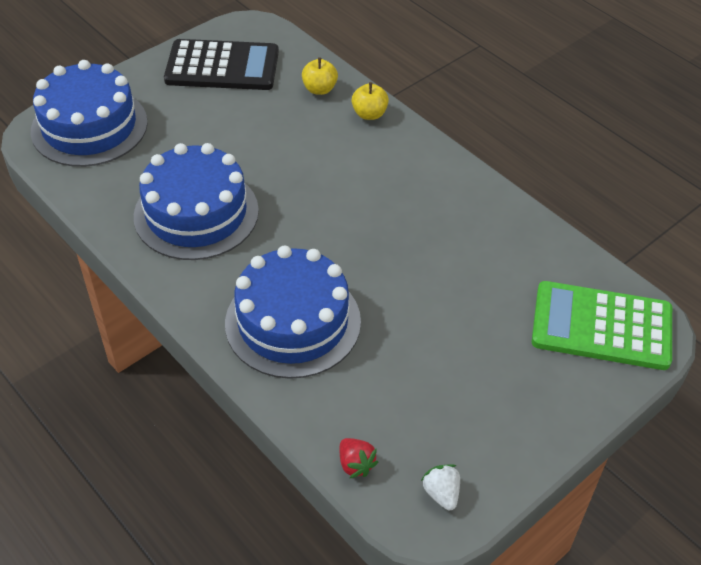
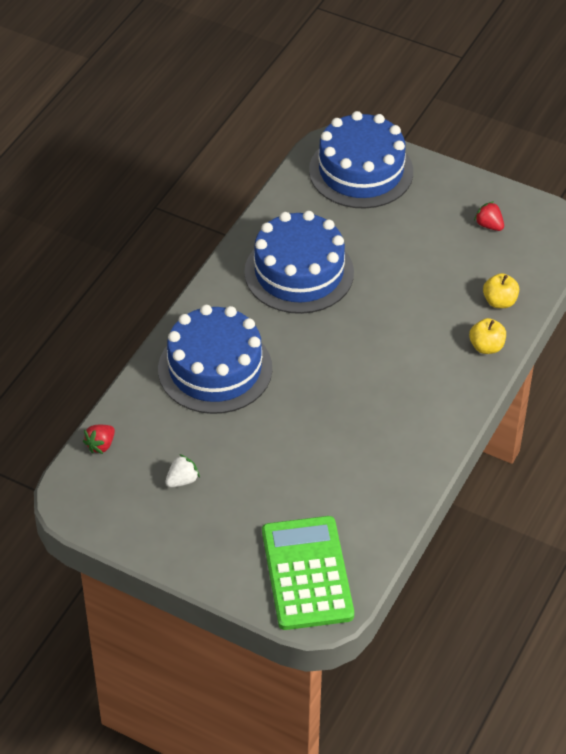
camera: 70 degrees right, 0 degrees up
(222, 66) = (489, 225): black calculator -> red strawberry
(441, 493) = (96, 502): white strawberry -> white strawberry (182, 480)

